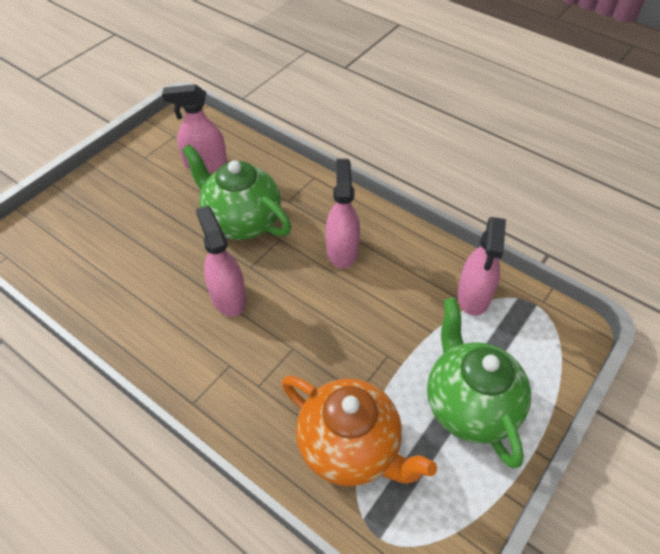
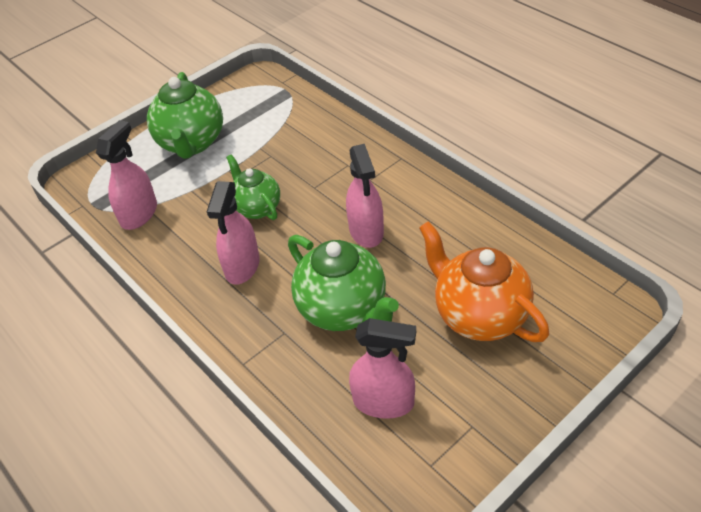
camera: 165 degrees left, 5 degrees down
(349, 315) = (257, 208): none -> green teapot
(350, 448) = (288, 127): orange teapot -> orange teapot (479, 315)

